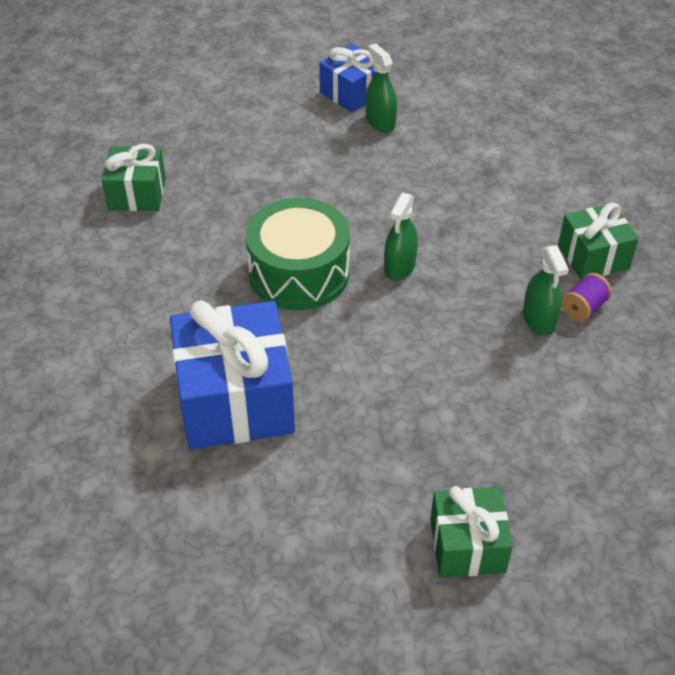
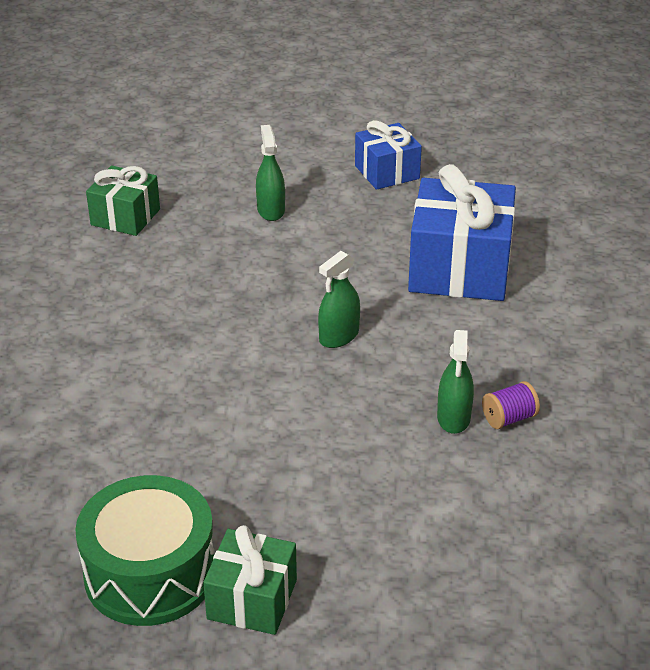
camera: 20 degrees right, 10 degrees down
(235, 400) = (108, 412): blue gift -> blue gift (459, 268)
(299, 273) = (236, 318): green drum -> green drum (150, 573)
(380, 122) = (400, 204): green spray bottle -> green spray bottle (271, 210)
(593, 257) = (549, 374): green gift -> none

